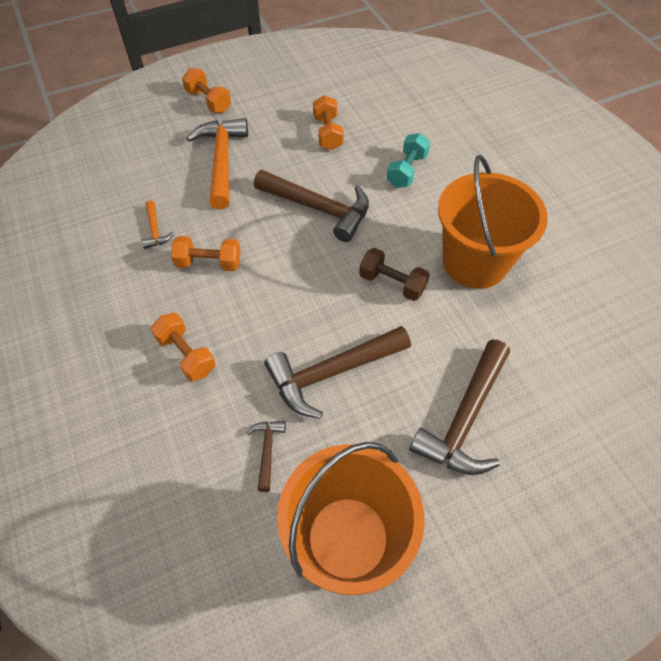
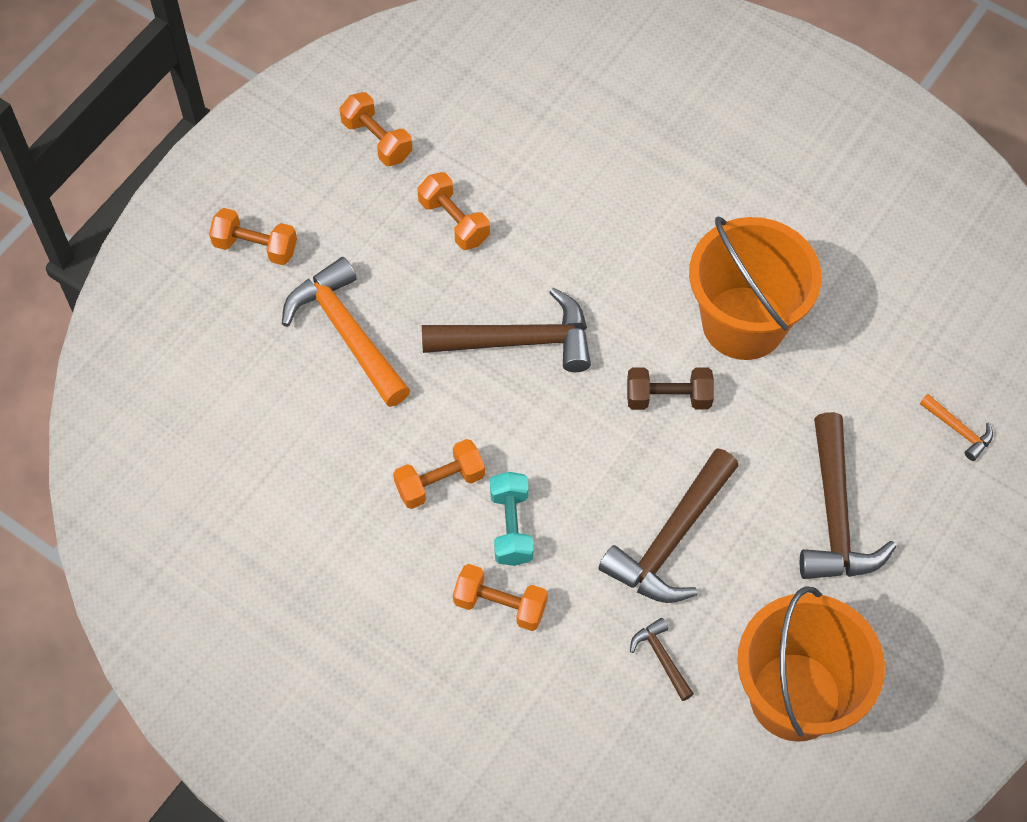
camera: 30 degrees left, 5 degrees up
(155, 230) = (339, 474): orange hammer -> orange hammer (958, 430)
(315, 80) = (377, 140): none -> orange dumbbell
(407, 171) = (590, 231): turquoise dumbbell -> turquoise dumbbell (511, 527)

